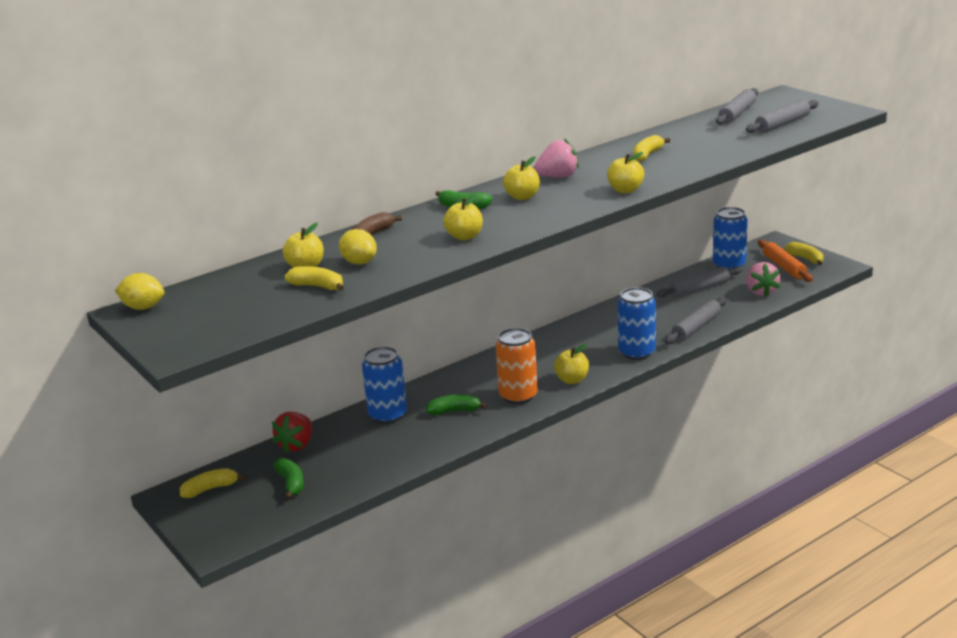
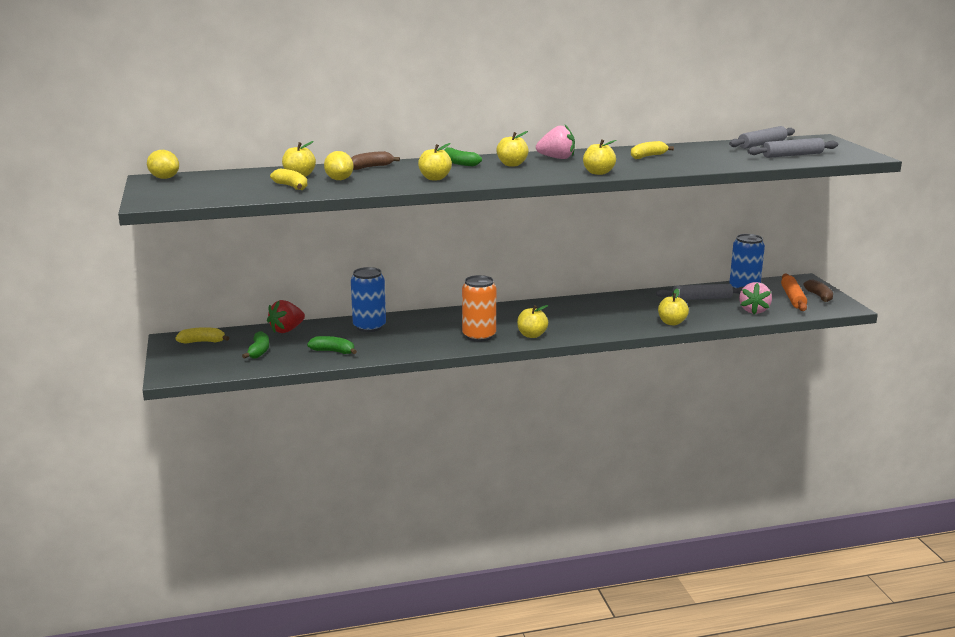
camera: 20 degrees right, 5 degrees down
(454, 411) = (420, 335): green banana -> green banana (333, 351)
(637, 352) = (603, 329): blue can -> none
(696, 327) = (672, 322): grey rolling pin -> yellow apple
(806, 259) = (819, 296): yellow banana -> brown banana

